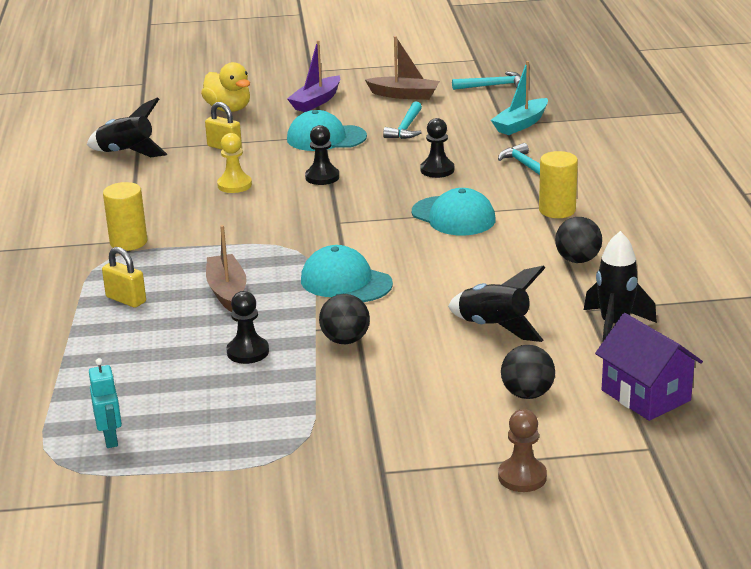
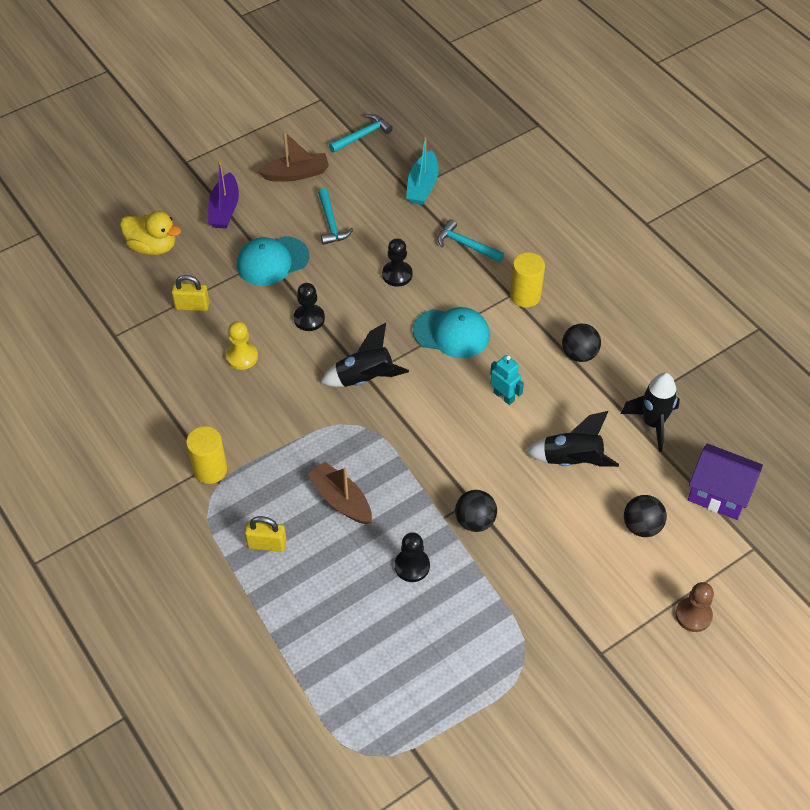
camera: 30 degrees left, 25 degrees up
(111, 438) = (384, 709): turquoise robot -> turquoise robot (504, 396)
(127, 153) = (109, 345): black rocket -> black rocket (365, 379)
(346, 282) = (426, 450): turquoise cap -> none

